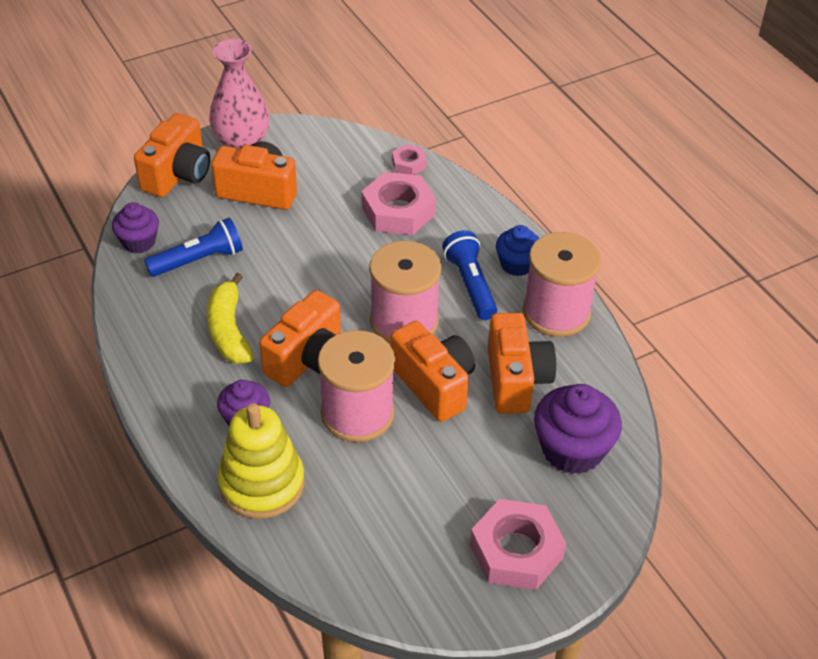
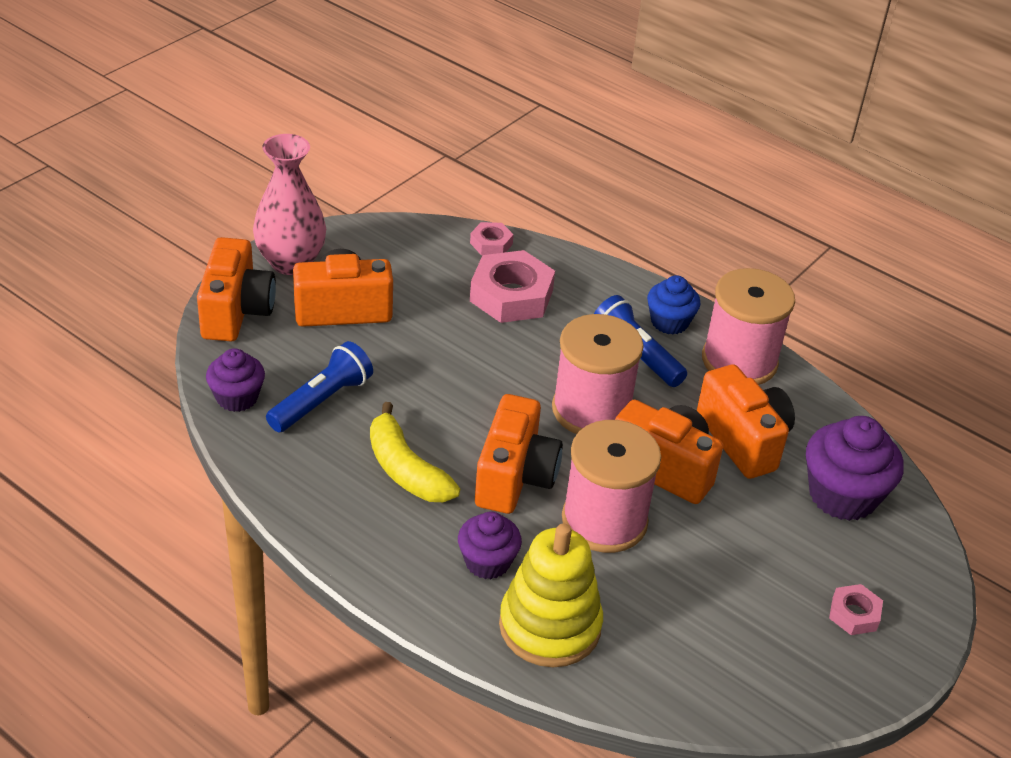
camera: 25 degrees left, 5 degrees down
(516, 551) = (854, 614): pink nut -> pink nut, size x0.51

